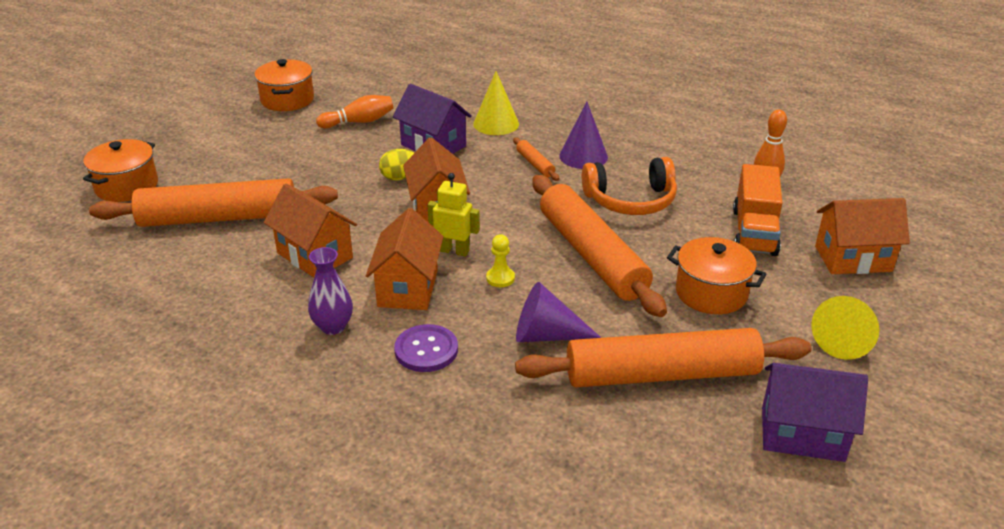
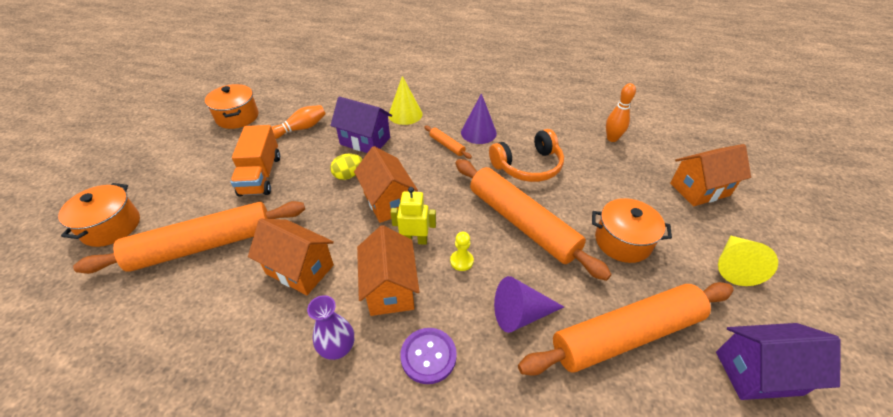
camera: 15 degrees left, 10 degrees up
(754, 232) = (624, 178): orange truck -> orange truck (261, 175)

